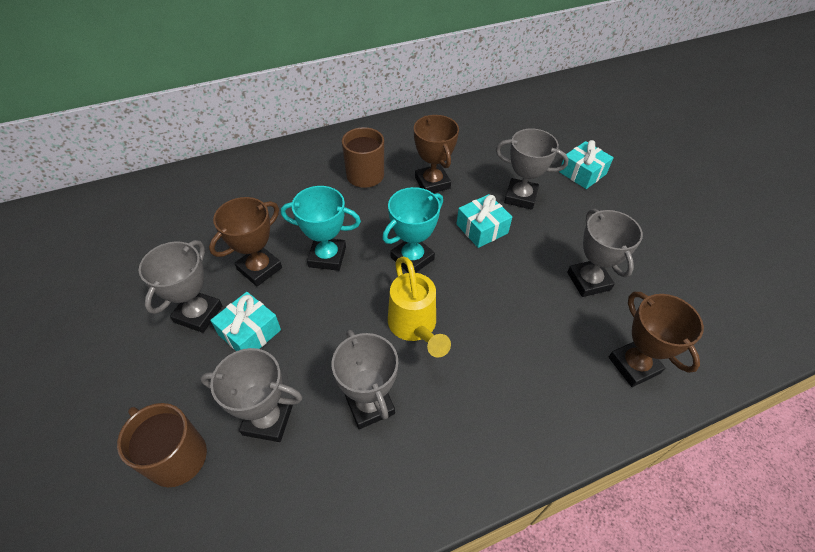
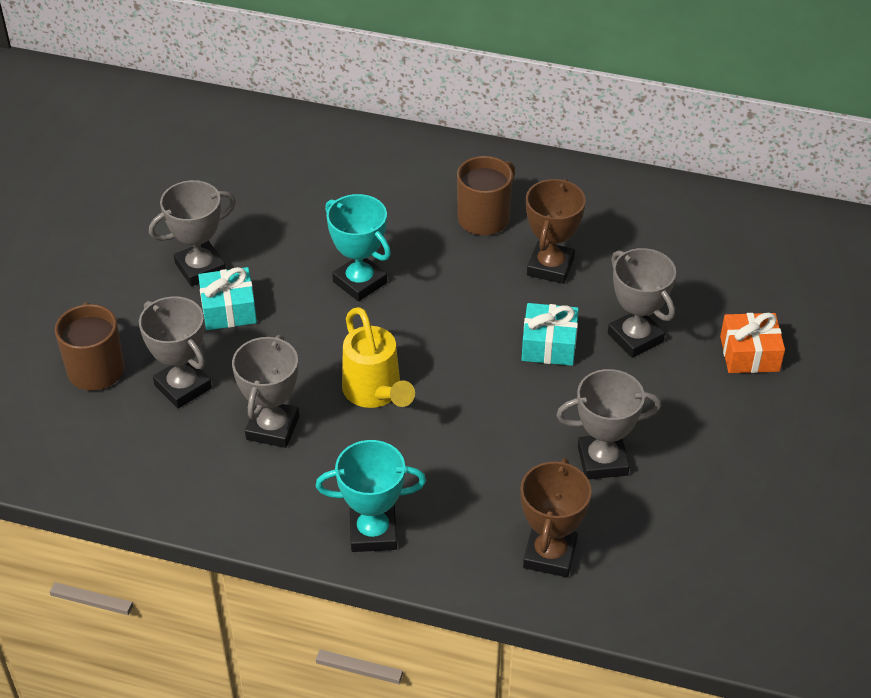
camera: 40 degrees right, 5 degrees down
(259, 268) = (287, 257): brown trophy -> none
(412, 258) = (441, 331): turquoise trophy -> turquoise trophy (373, 533)
(415, 328) = (375, 394): yellow watering can -> yellow watering can turned 45 degrees counterclockwise
(582, 173) = (749, 354): turquoise gift -> orange gift
(588, 281) = (602, 461): grey trophy -> grey trophy turned 60 degrees clockwise

